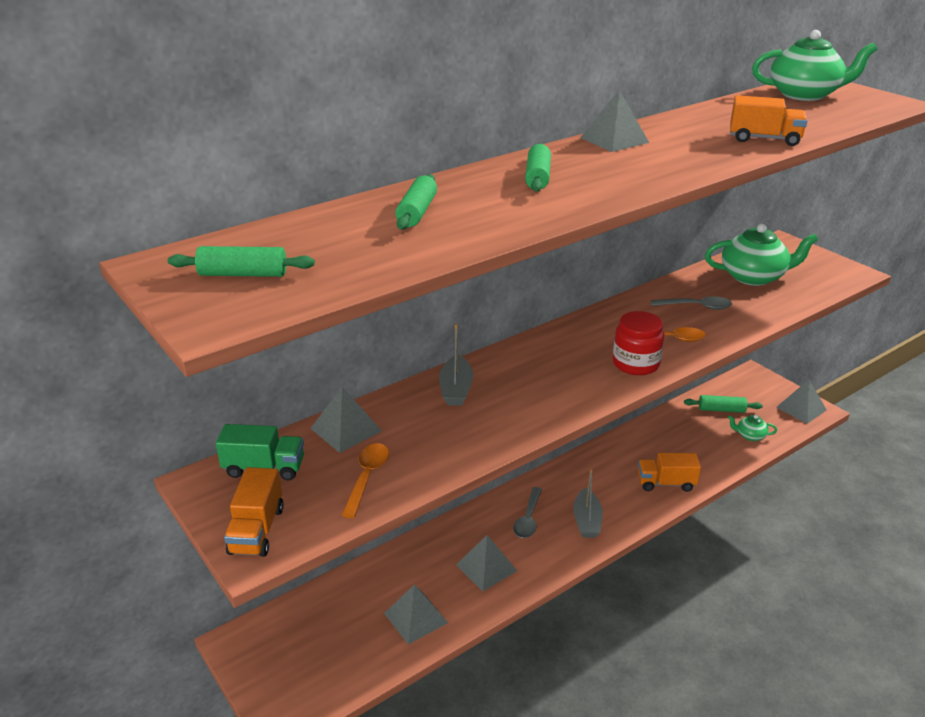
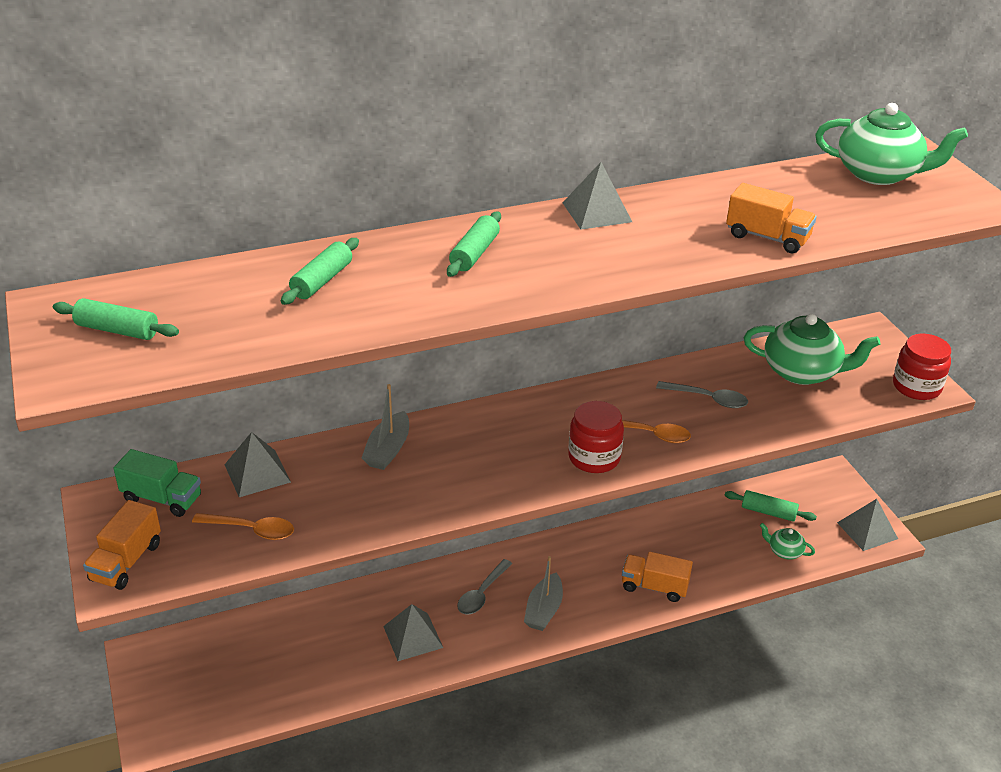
camera: 15 degrees right, 5 degrees up
(367, 477) = (251, 530): orange spoon -> orange spoon turned 75 degrees clockwise
(415, 618) = (318, 672): grey pyramid -> none
(843, 273) = (916, 386): none -> red jar

